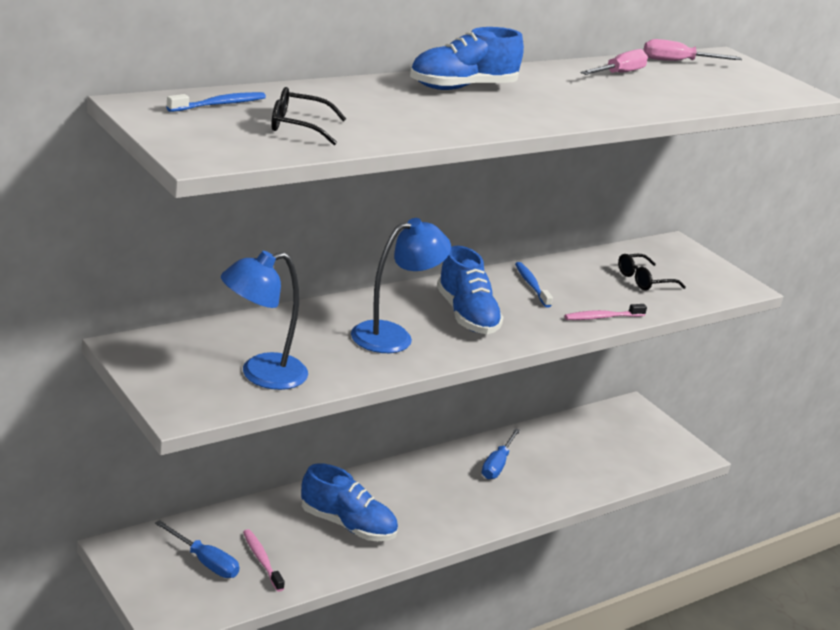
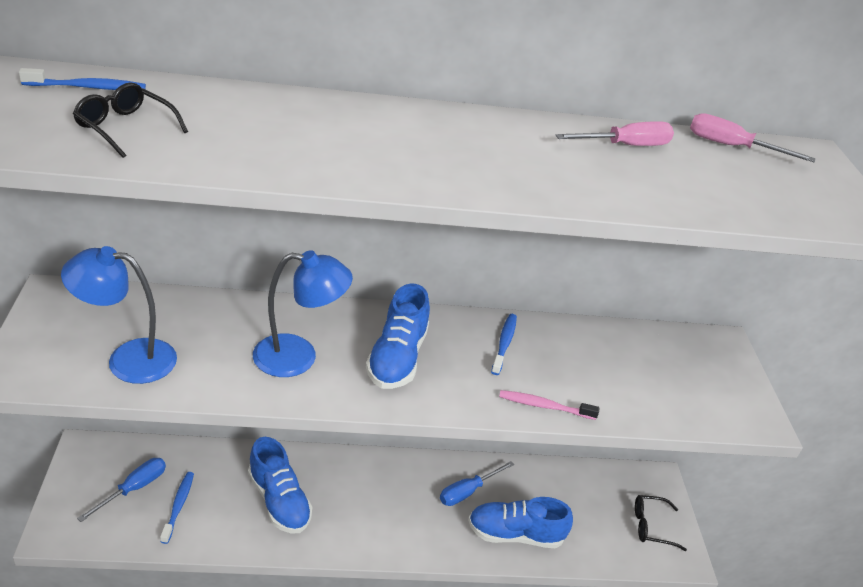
camera: 30 degrees right, 10 degrees up
(205, 562) = (134, 488): blue screwdriver -> blue screwdriver turned 120 degrees counterclockwise
(262, 560) = (178, 506): pink toothbrush -> blue toothbrush
(462, 87) = (394, 123): blue shoe -> blue shoe (515, 534)
(644, 280) = (640, 375): black glasses -> black glasses (651, 526)

